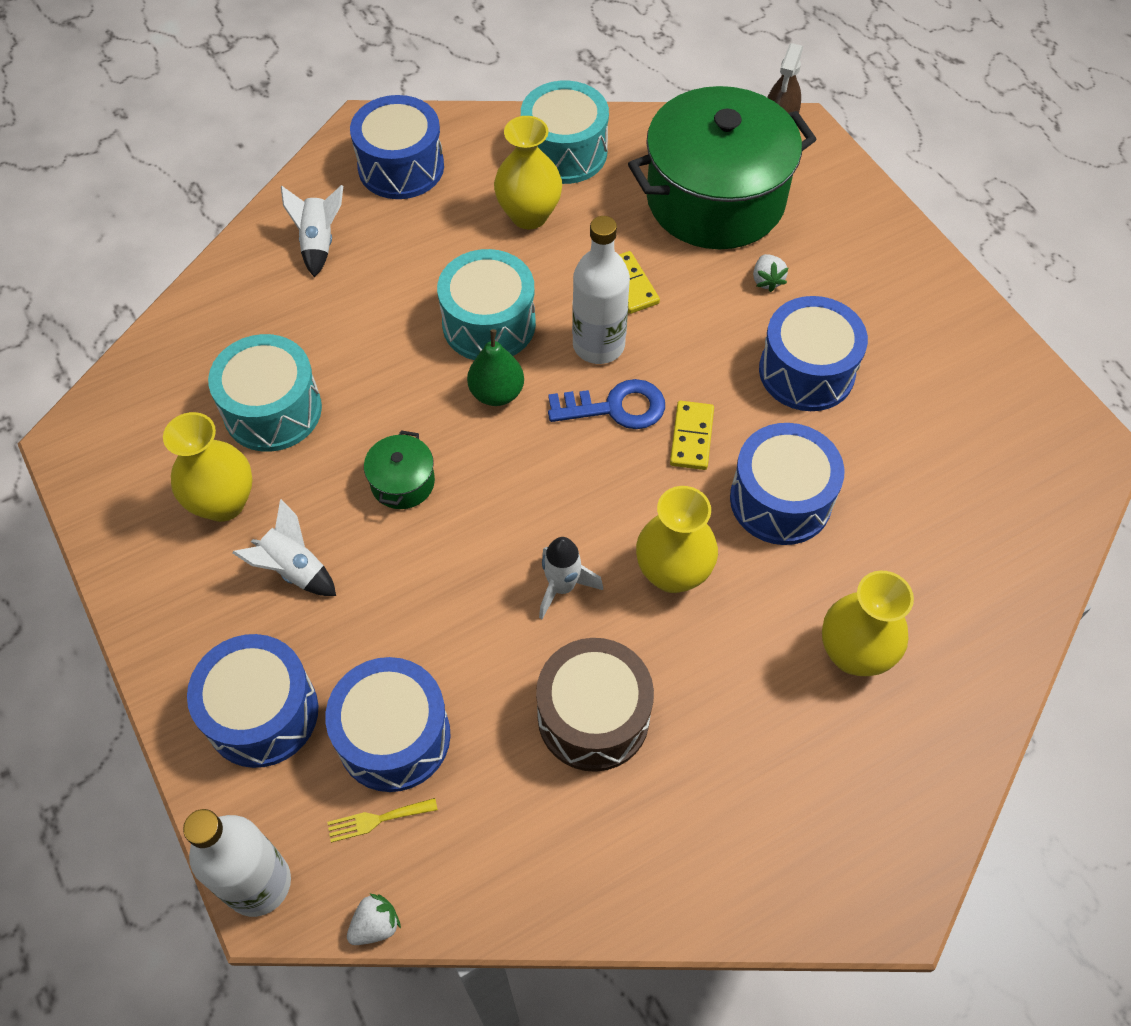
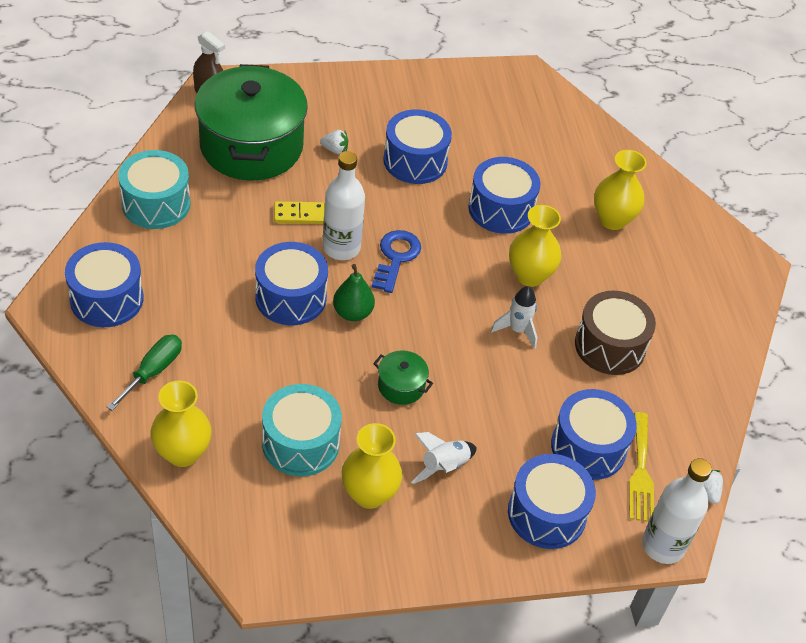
camera: 75 degrees left, 10 degrees down
(319, 243) = (153, 371): white rocket -> green screwdriver
(377, 820) = (640, 472): yellow fork -> yellow fork, size x1.76
(489, 324) = (291, 297): turquoise drum -> blue drum
(529, 215) = (204, 243): yellow vase -> yellow vase (182, 453)
(691, 437) = (437, 231): yellow domino -> none

